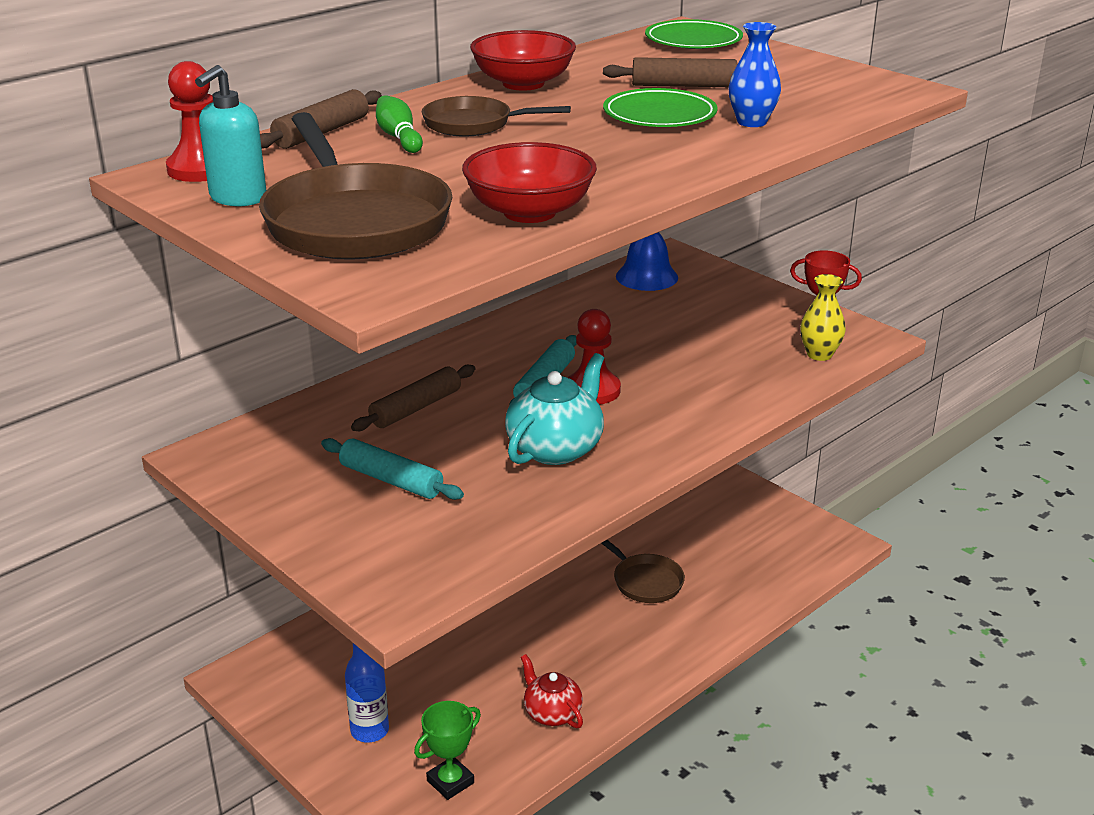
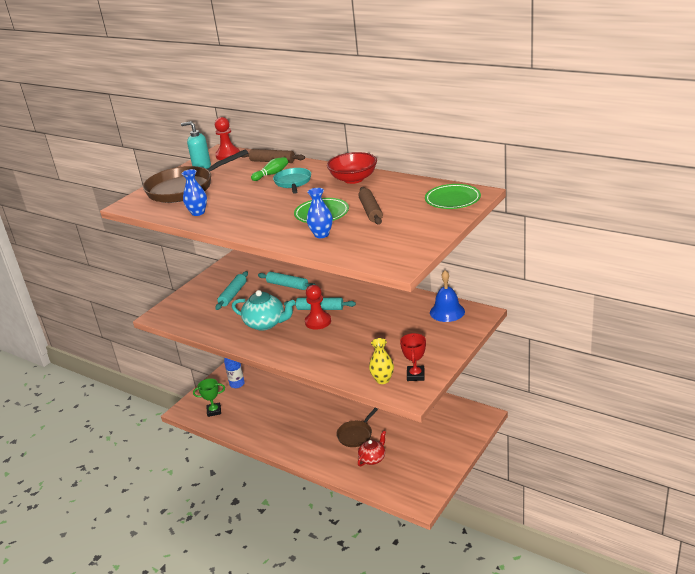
camera: 80 degrees right, 0 degrees up
(416, 408) = (287, 285): brown rolling pin -> turquoise rolling pin
(450, 782) = (214, 411): green trophy -> green trophy turned 45 degrees counterclockwise
(473, 124) = (293, 182): brown pan -> turquoise pan
(529, 212) = (198, 213): red bowl -> blue vase
(552, 713) = (257, 427): red teapot -> red teapot (373, 458)

